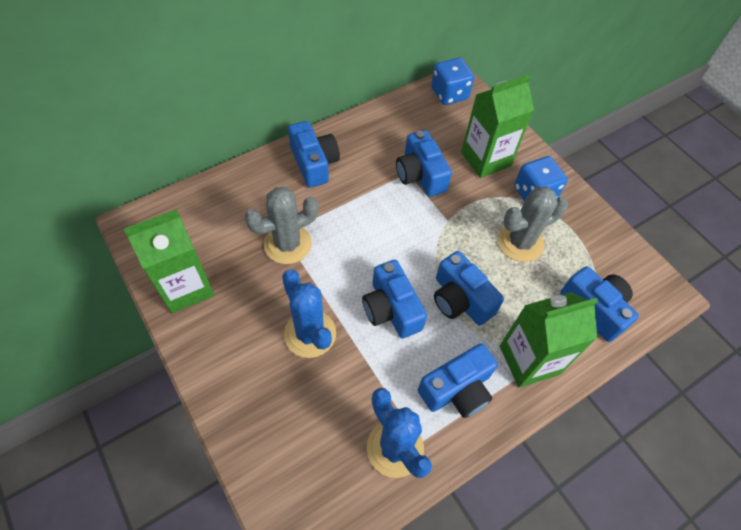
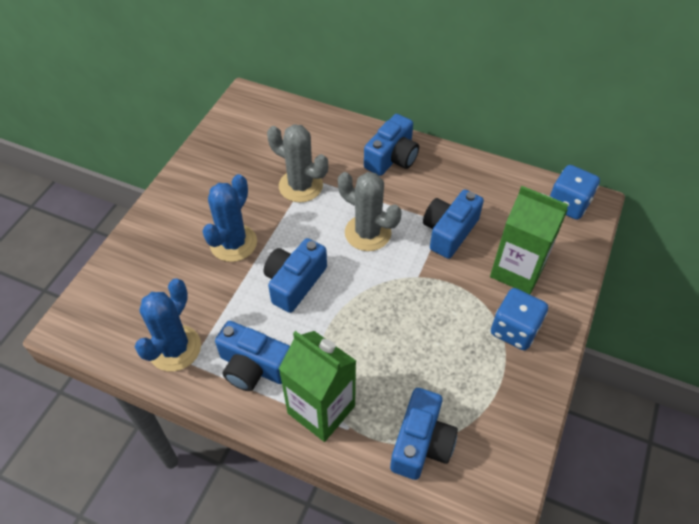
camera: 60 degrees right, 5 degrees down
(186, 287) = (218, 153): green carton -> none
(460, 299) = (342, 326): blue camera -> none
(520, 242) = (444, 344): grey cactus -> grey cactus (368, 233)

